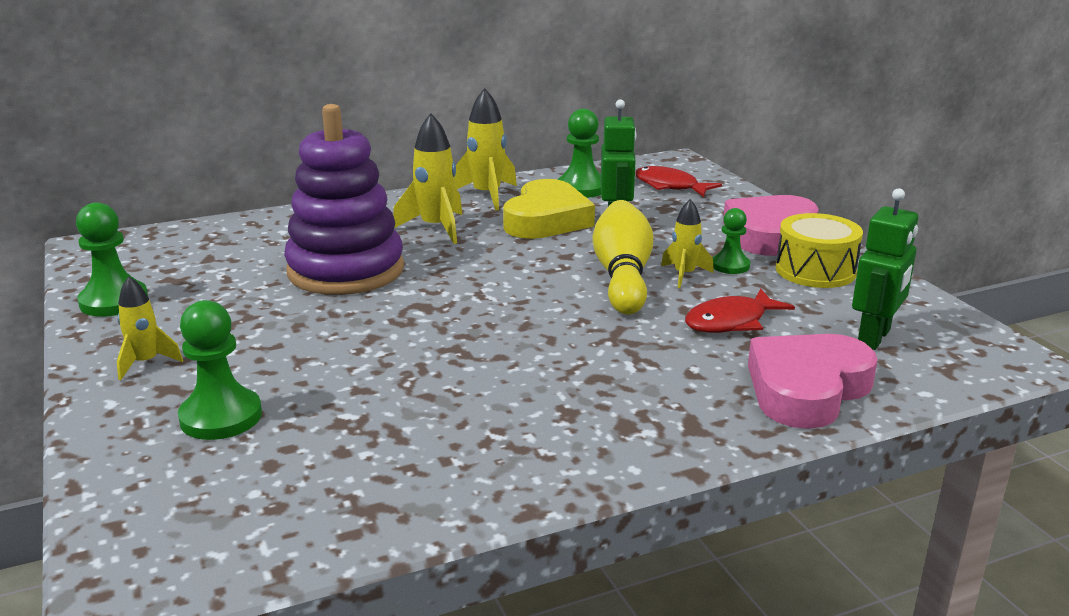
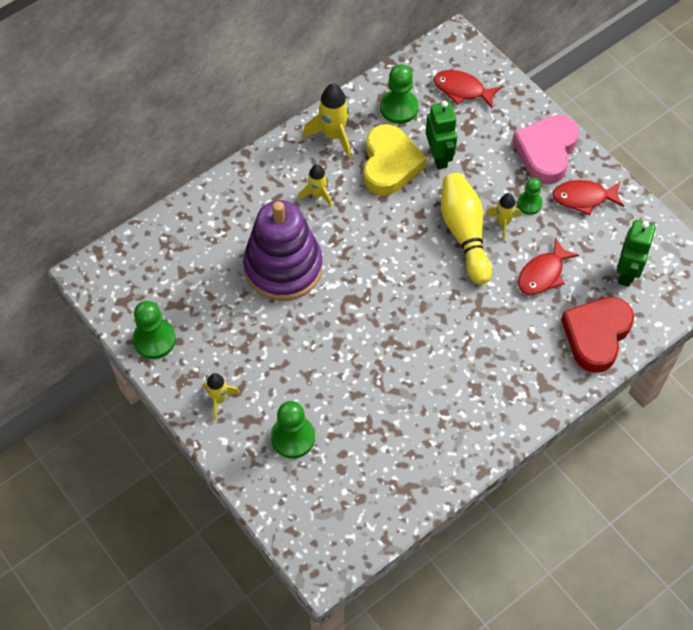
camera: 15 degrees left, 35 degrees up
(436, 228) = (317, 195): yellow rocket -> yellow rocket, size x0.62
(807, 389) = (596, 335): pink heart -> red heart
(815, 270) = (583, 198): yellow drum -> red fish

